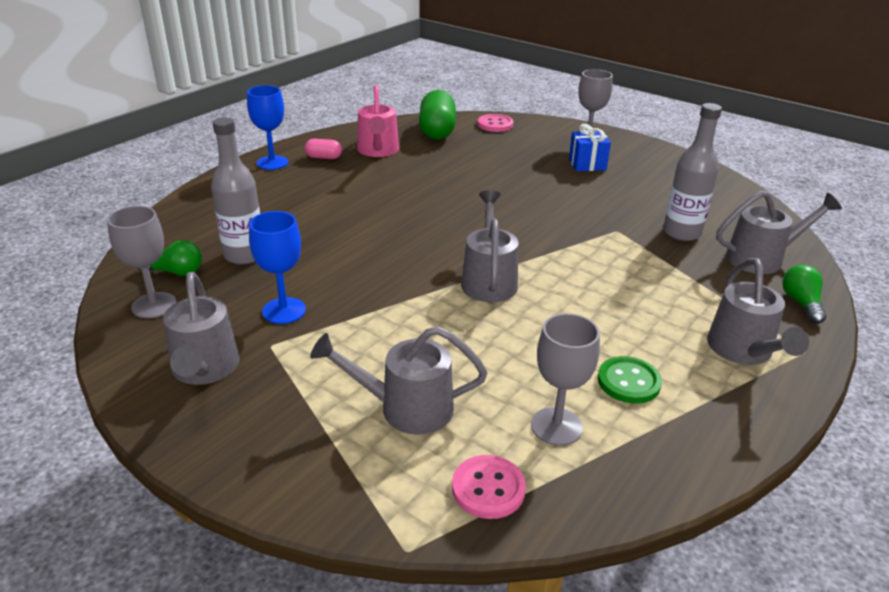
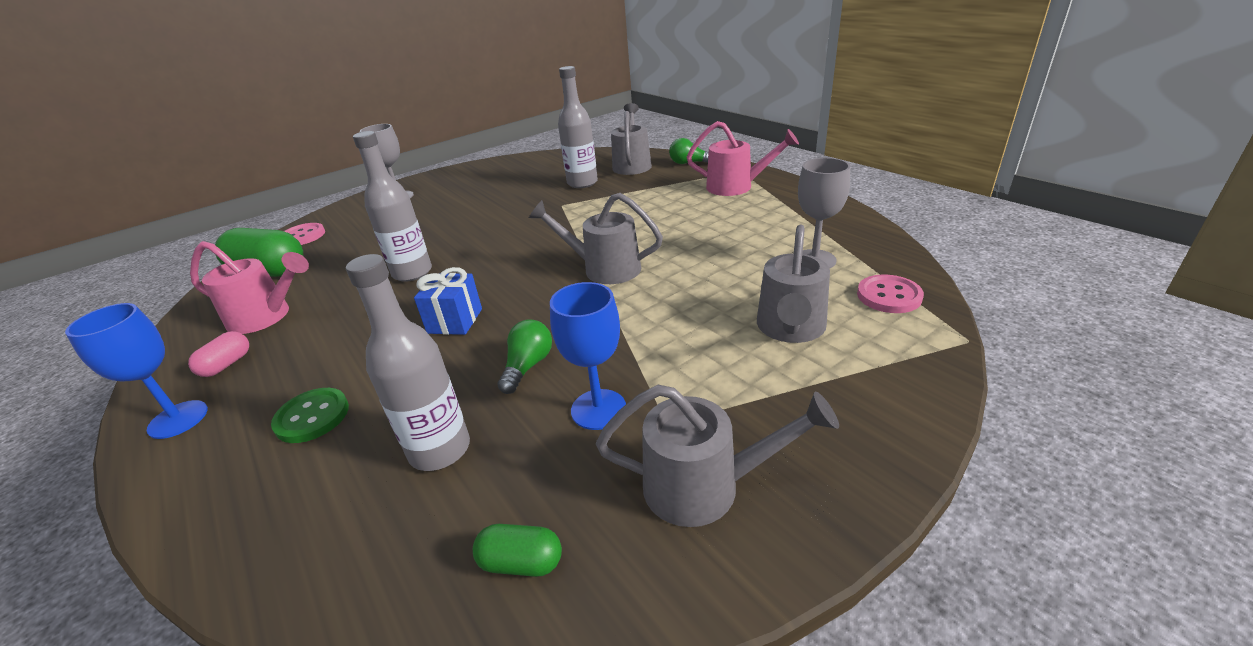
camera: 70 degrees left, 0 degrees up
(154, 305) = (521, 562): grey goblet -> green capsule
(176, 272) = (435, 537): green light bulb -> green light bulb (528, 366)
(452, 187) = (412, 273): none -> grey bottle
(587, 164) = (441, 202): blue gift -> blue gift (455, 321)
(628, 382) = (764, 227): green button -> green button (312, 417)
(743, 352) = (737, 187): grey watering can -> pink watering can

